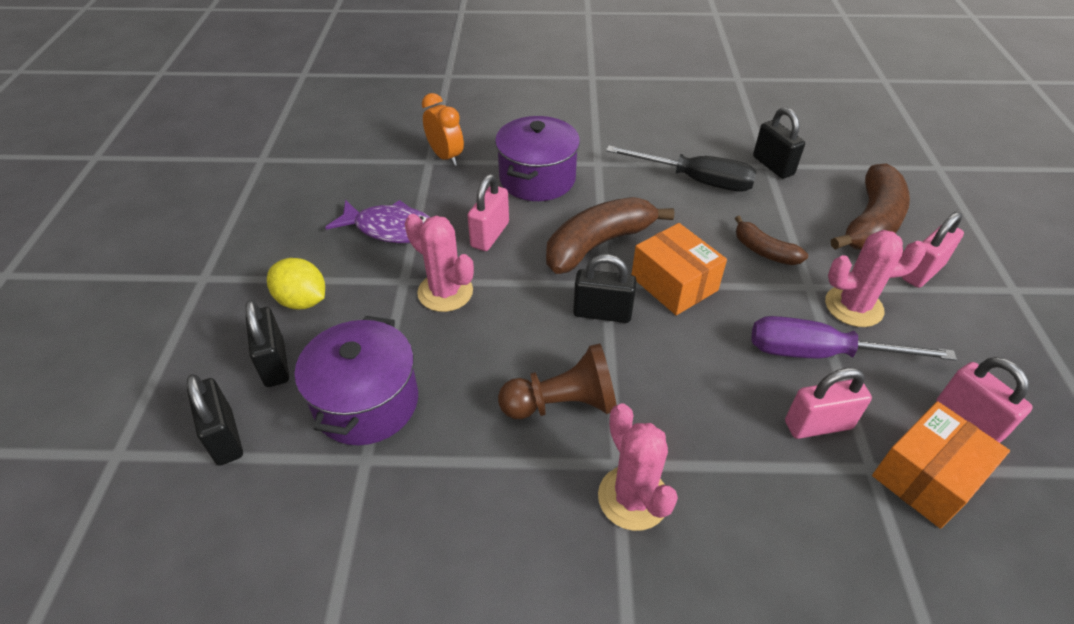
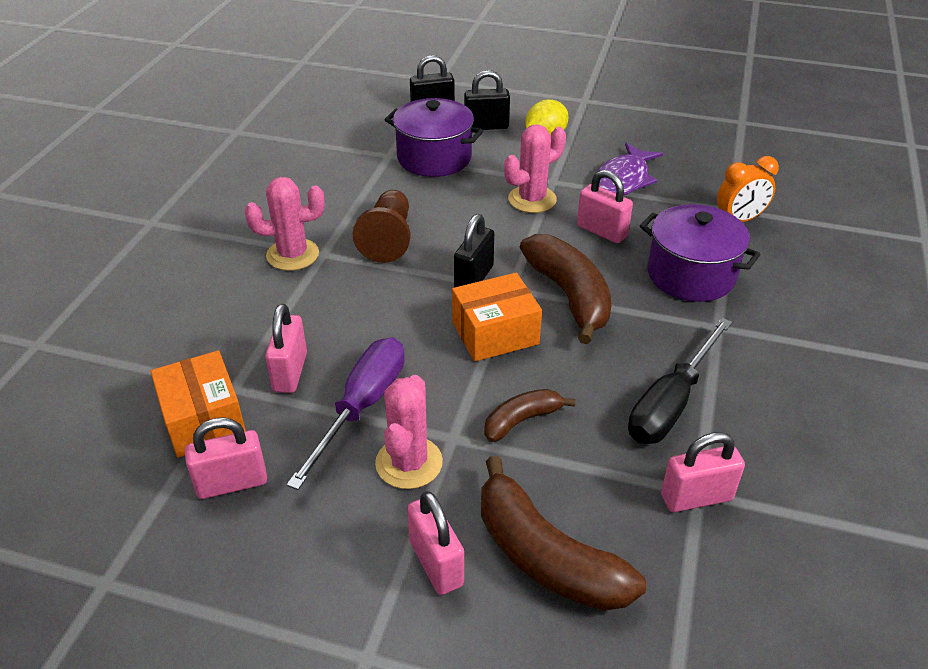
camera: 105 degrees right, 5 degrees down
(773, 166) = (696, 497): black padlock -> pink padlock

